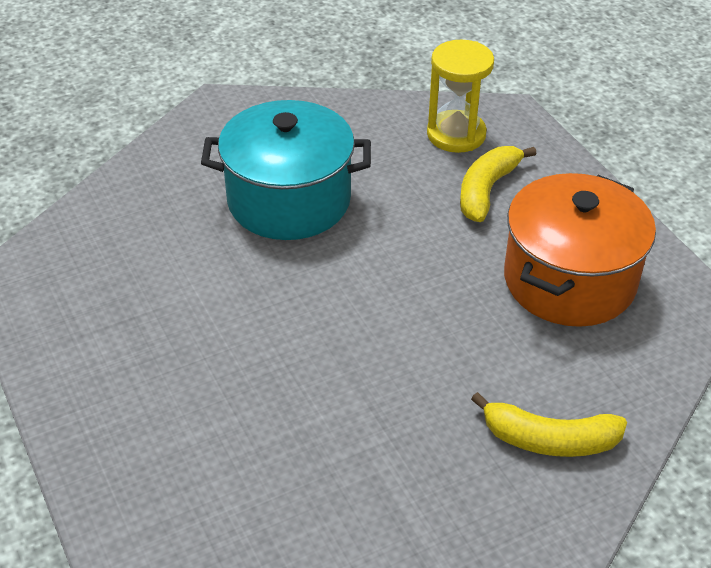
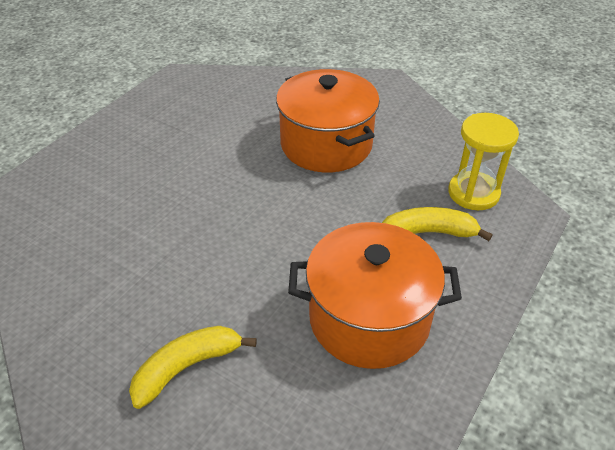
camera: 60 degrees right, 0 degrees up
(289, 200) = (326, 144): turquoise pot -> orange pot
(549, 440) = (187, 367): yellow banana -> yellow banana turned 75 degrees clockwise

